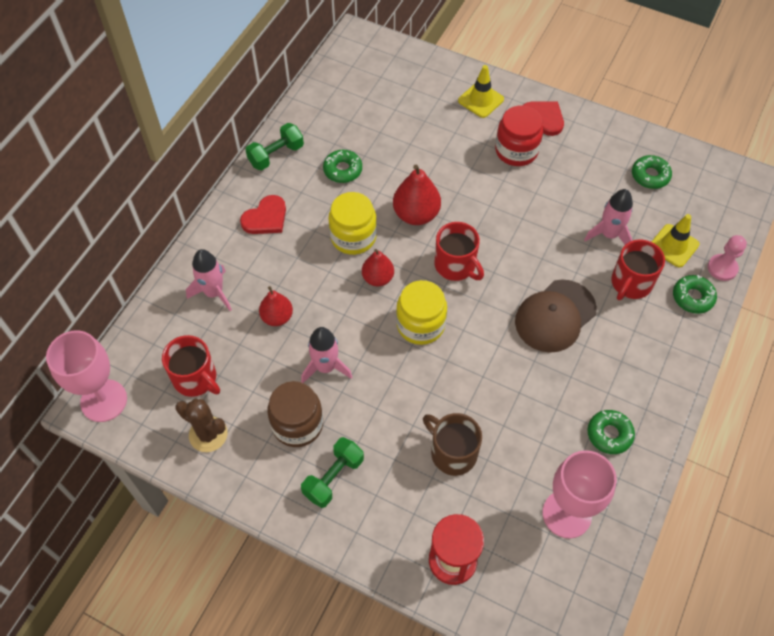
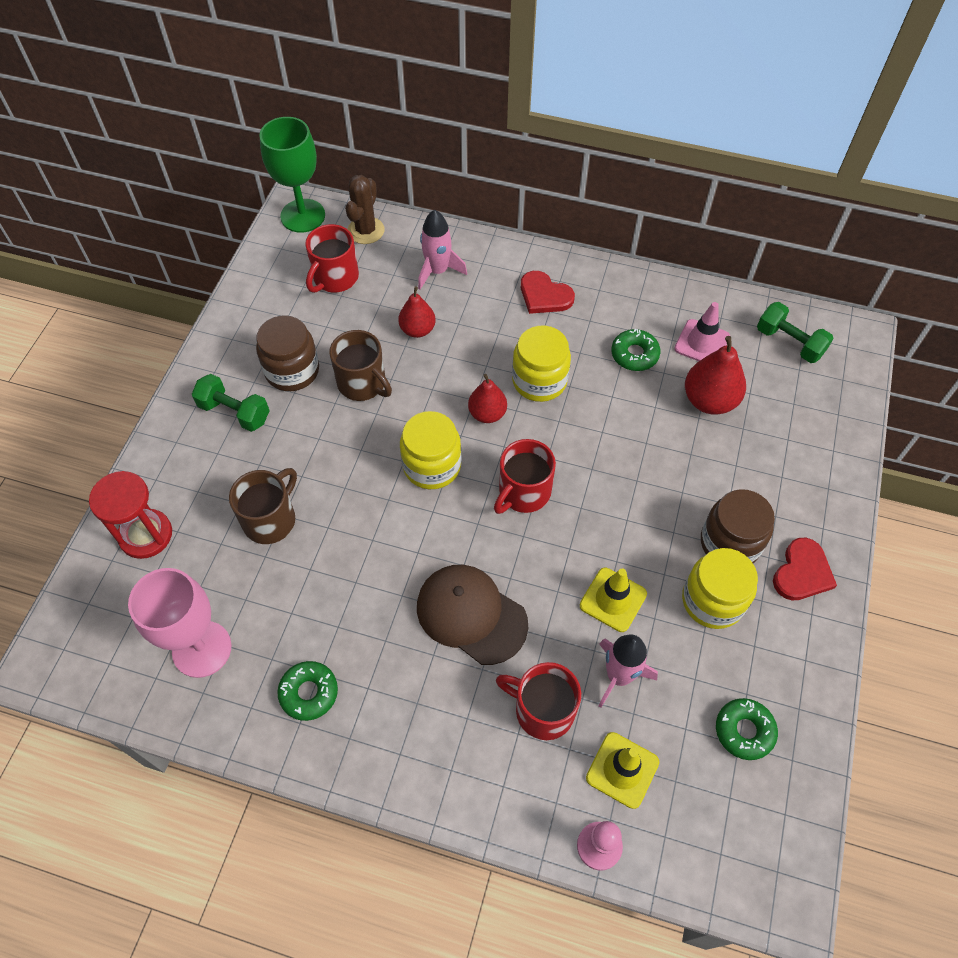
camera: 80 degrees right, 0 degrees up
(104, 400) = (303, 216): pink goblet -> green goblet
(208, 434) = (274, 300): brown cactus -> brown cactus (366, 231)
(276, 155) = (636, 288): green dumbbell -> green dumbbell (789, 342)
(325, 367) = (363, 383): pink rocket -> brown mug
(342, 126) = (702, 343): none -> pink traffic cone
(416, 214) = (589, 439): red pear -> red pear (709, 400)
(481, 100) = (805, 489): yellow traffic cone -> yellow traffic cone (613, 599)
(516, 151) = (730, 543): red jar -> brown jar
(558, 170) = (712, 600): none -> yellow jar
(692, 297) = (537, 800): green donut -> none

